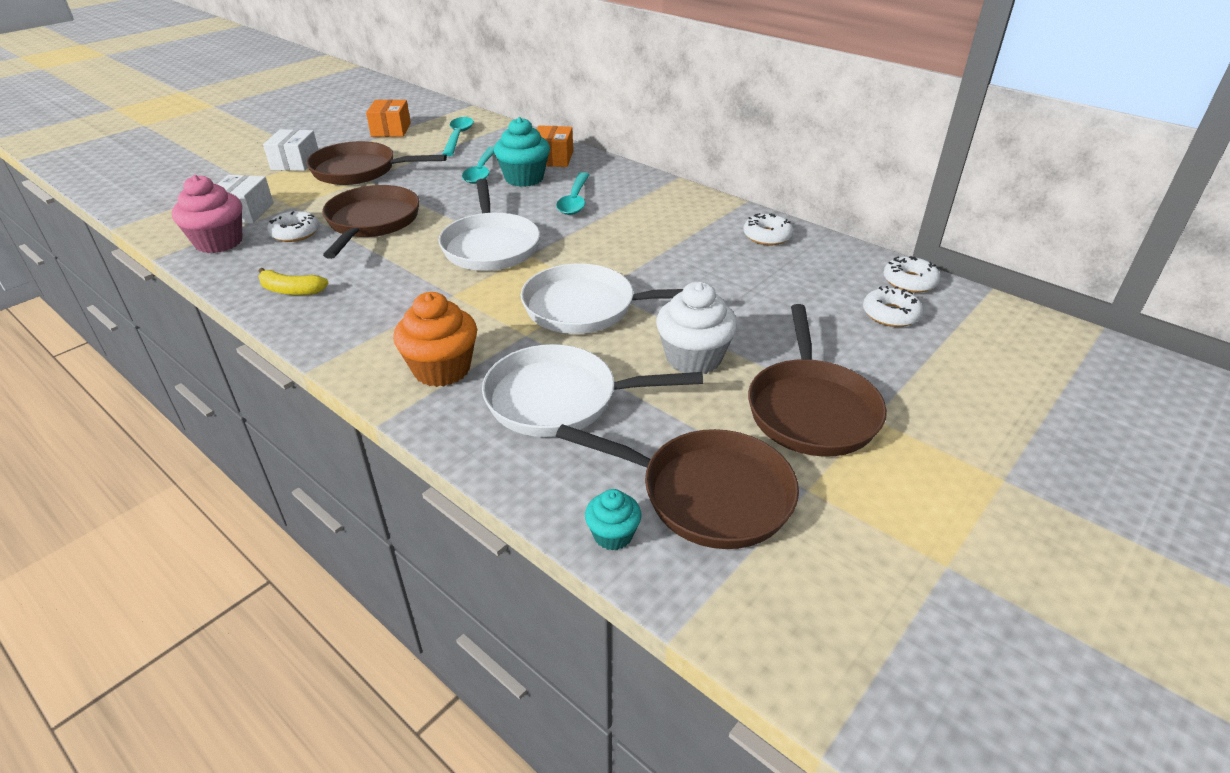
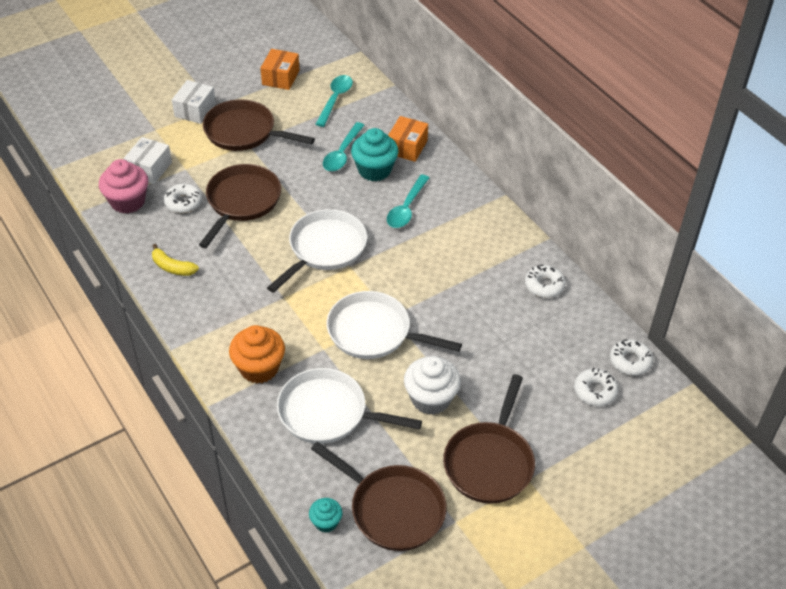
camera: 15 degrees right, 10 degrees up
(490, 246) = (324, 249): white pan -> white pan turned 150 degrees counterclockwise

